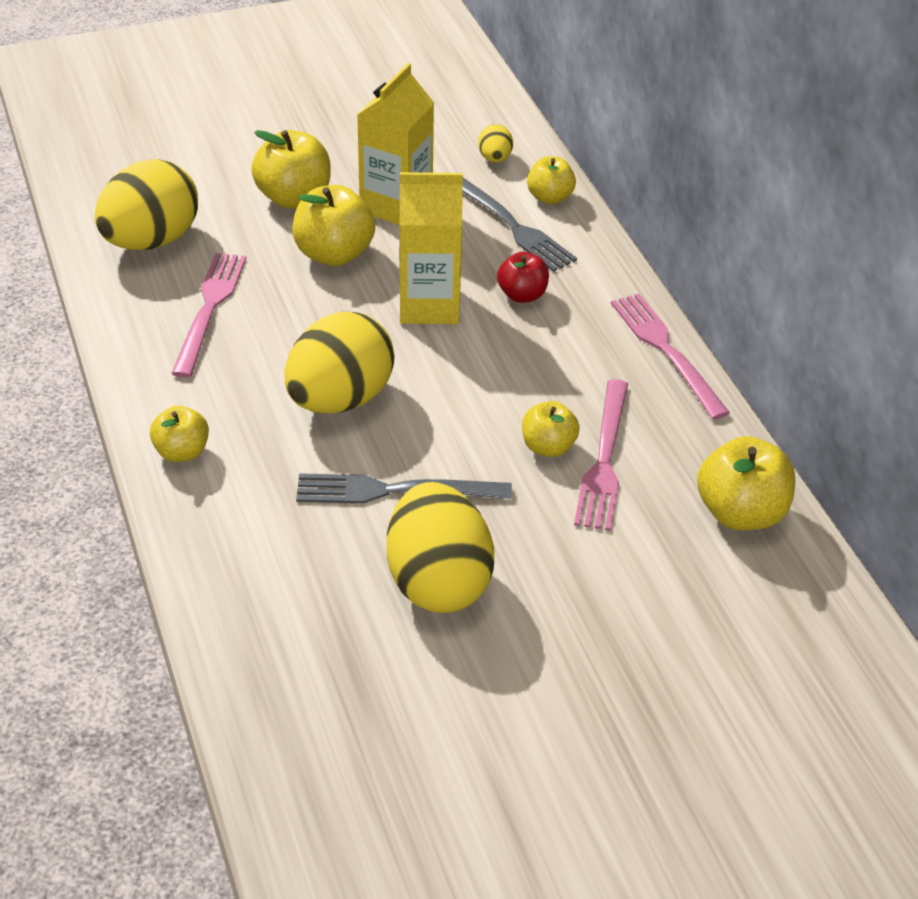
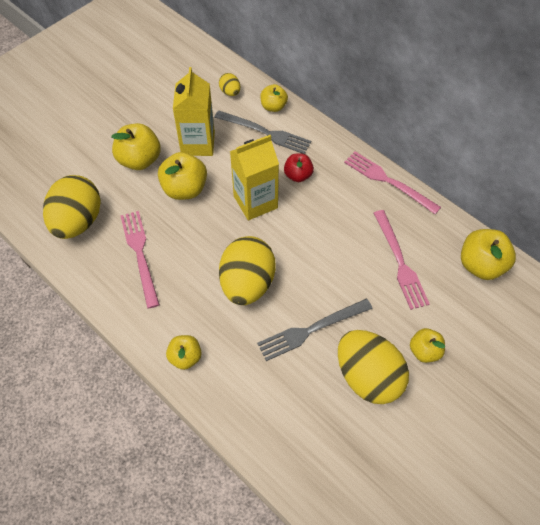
camera: 25 degrees left, 15 degrees up
(548, 447) = (369, 266): yellow apple -> yellow apple (424, 351)

